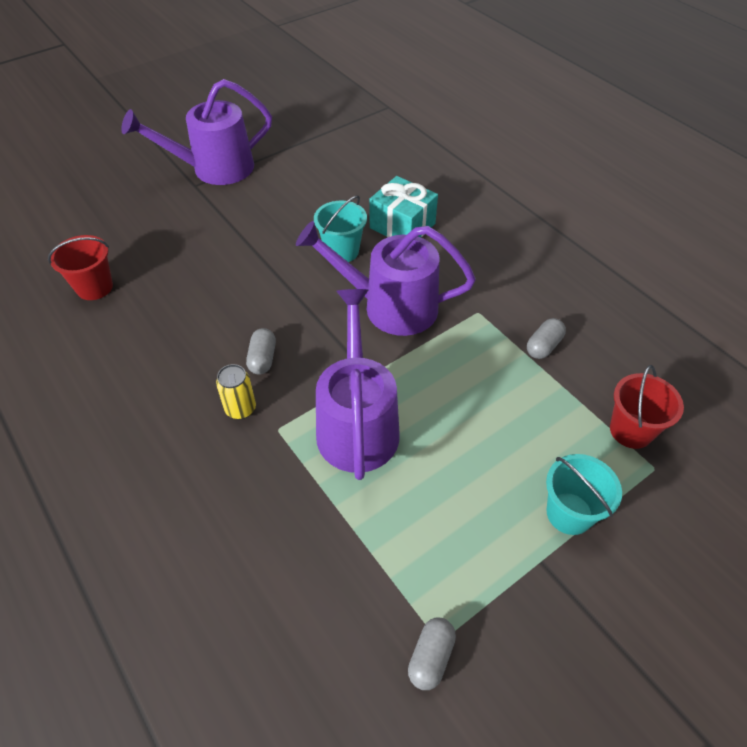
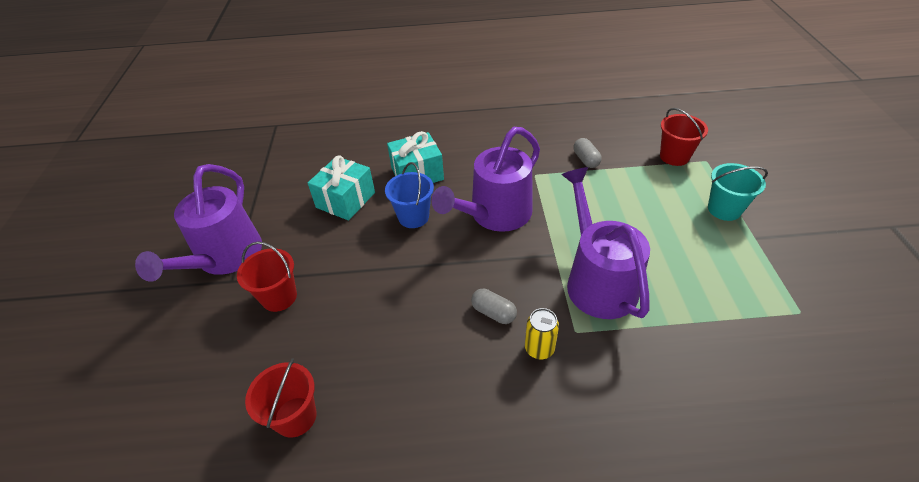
camera: 55 degrees left, 5 degrees down
(195, 219) = (279, 297): none -> red bucket
(329, 198) = (346, 200): none -> turquoise gift
(342, 251) = (413, 217): turquoise bucket -> blue bucket
(357, 423) = (597, 280): purple watering can -> purple watering can turned 45 degrees clockwise
(430, 657) = (812, 322): grey capsule -> none

